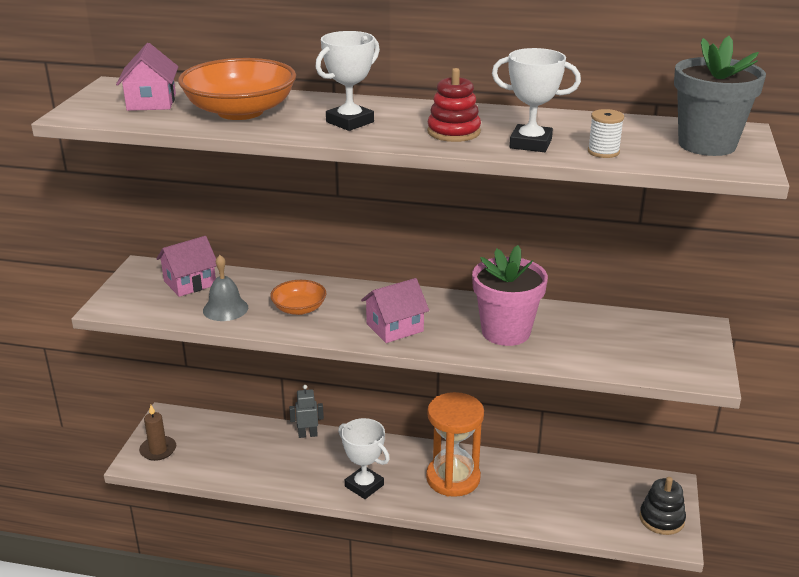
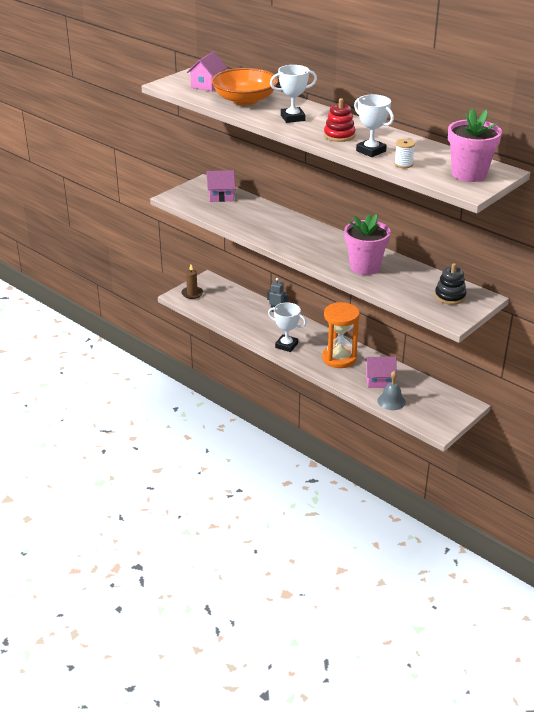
camera: 30 degrees right, 5 degrees up
(225, 309) = (227, 214): grey bell -> grey bell (391, 401)
(299, 308) = (265, 224): orange bowl -> none
(364, 486) = (286, 345): white trophy -> white trophy turned 45 degrees counterclockwise
(394, 327) = (306, 247): pink house -> pink house (379, 381)
(661, 519) = (442, 418): black stacking toy -> black stacking toy (450, 296)
(707, 145) = (469, 174): grey flower pot -> pink flower pot

